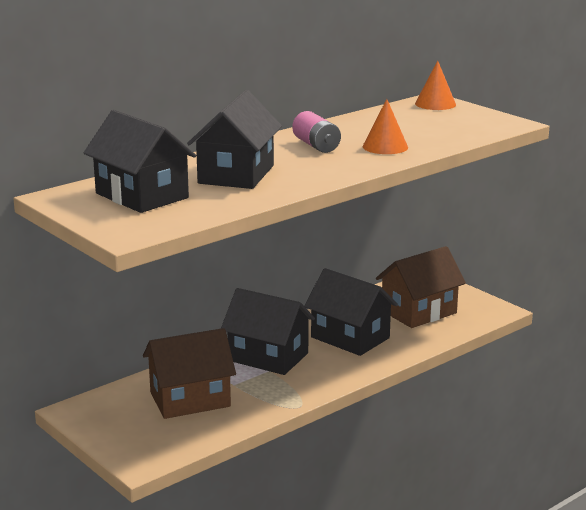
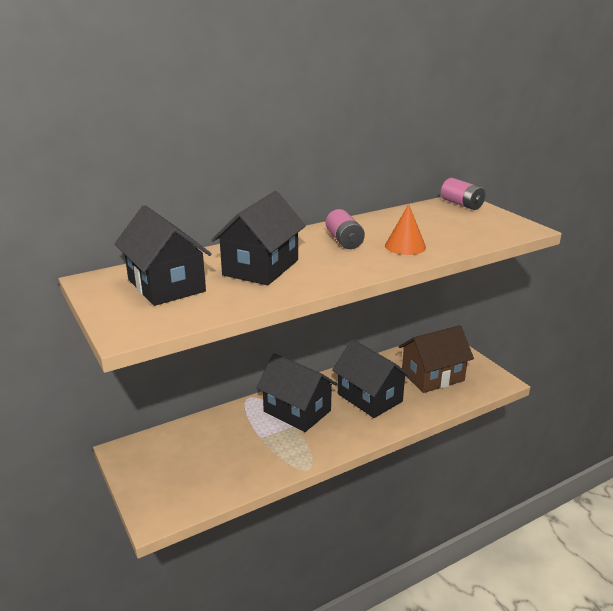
camera: 10 degrees right, 5 degrees up
(190, 399) = (219, 450): brown house -> none
(435, 104) = (461, 204): orange cone -> pink battery

